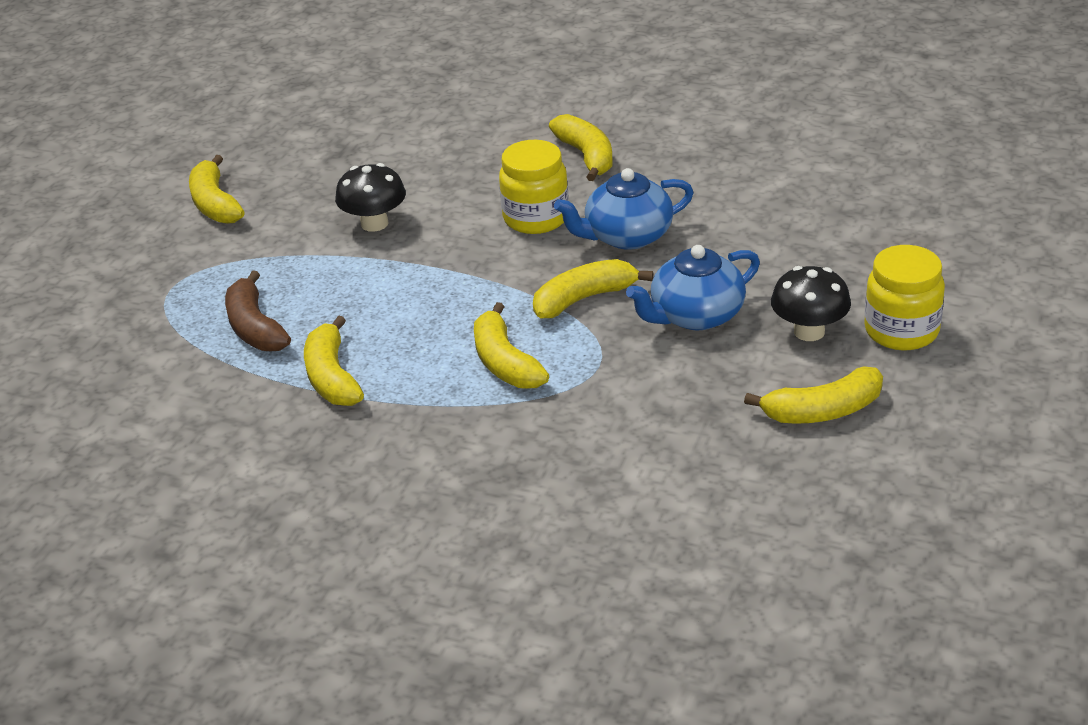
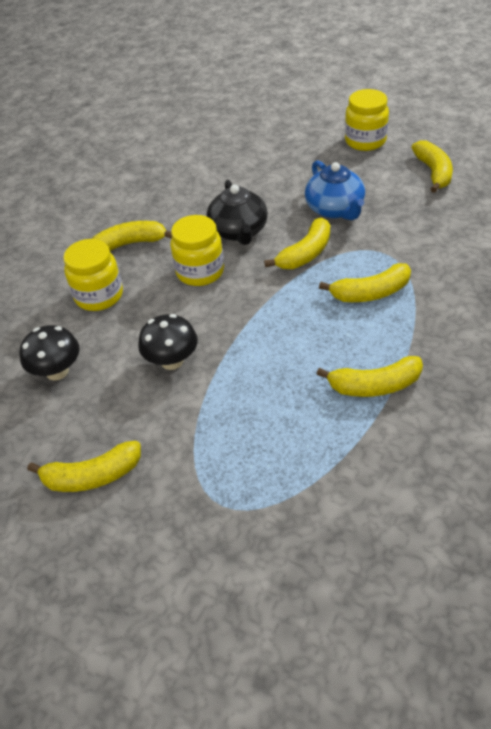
camera: 80 degrees left, 10 degrees up
(255, 327) = (299, 437): brown banana -> none
(483, 154) = (99, 296): none -> yellow jar
(584, 299) = (305, 254): yellow banana -> yellow banana turned 120 degrees counterclockwise
(627, 236) = (239, 231): blue teapot -> black teapot
(809, 331) = (360, 170): black mushroom -> black mushroom (57, 371)

